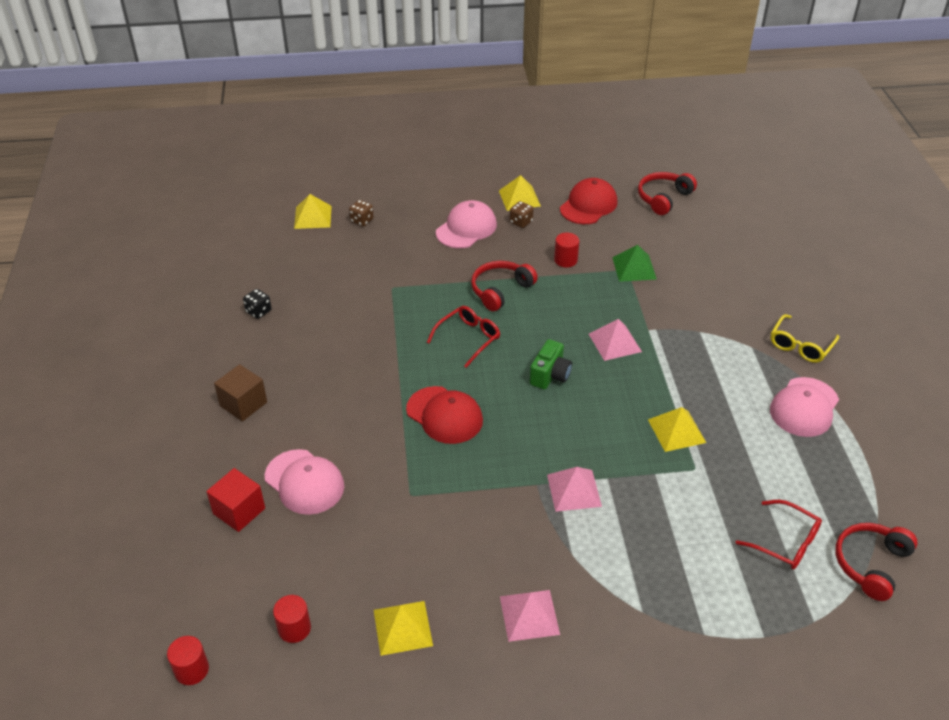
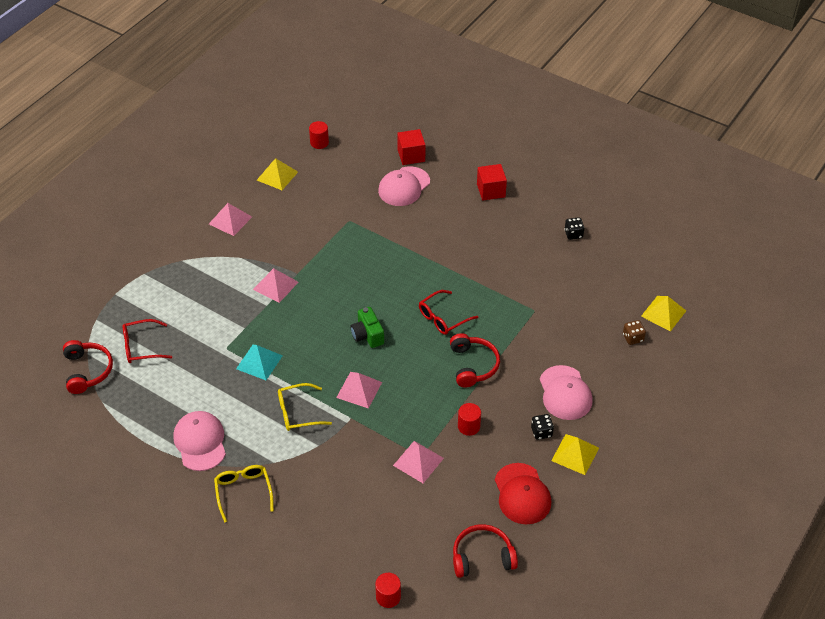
camera: 130 degrees right, 5 degrees up
(192, 670) = (336, 105): red cylinder -> red cylinder (388, 597)
(243, 404) = (491, 190): brown cube -> red cube
(304, 482) = (404, 187): pink cap -> pink cap turned 45 degrees counterclockwise
(444, 415) = (389, 267): red cap -> none
(469, 338) = (442, 318): red glasses -> red glasses turned 60 degrees clockwise
(521, 222) = (541, 432): brown dice -> black dice
(634, 268) = (418, 461): green pyramid -> pink pyramid
(663, 198) = (482, 557): red headphones -> red headphones turned 90 degrees counterclockwise
(676, 430) = (259, 362): yellow pyramid -> turquoise pyramid
(689, 365) = (297, 413): none -> yellow glasses

